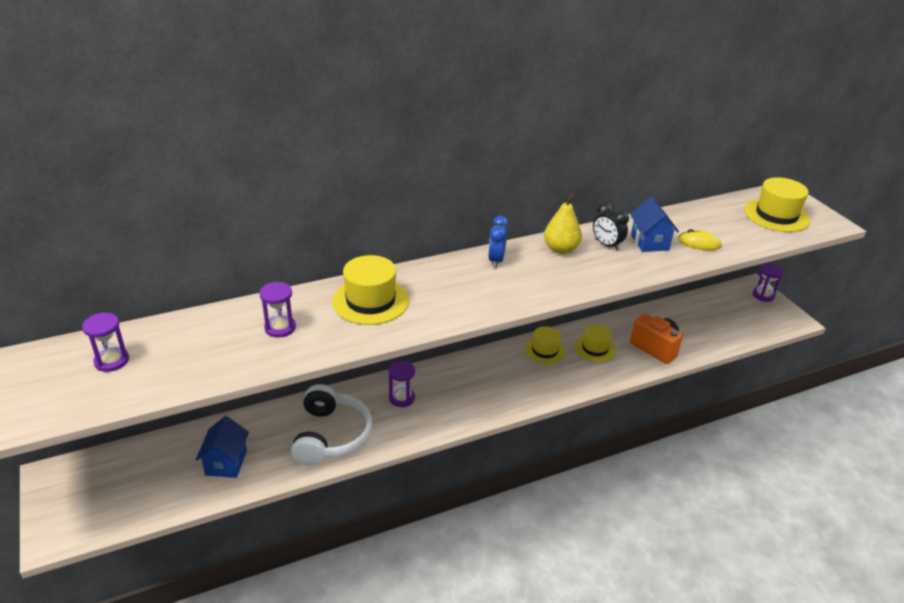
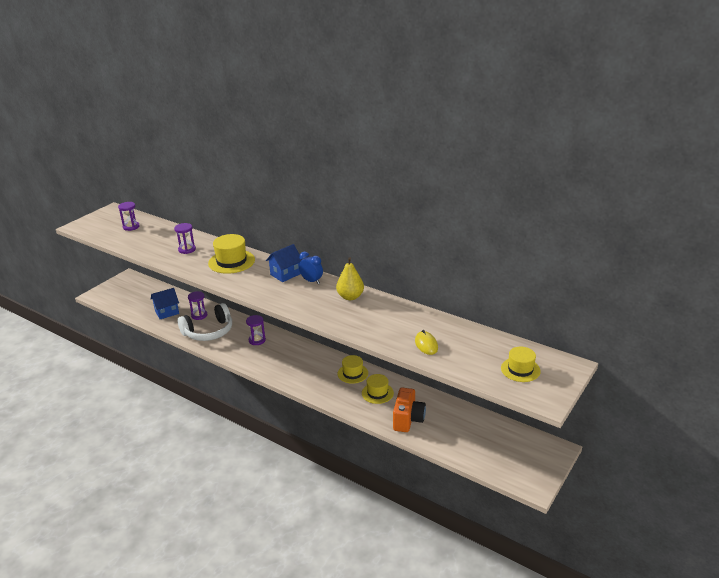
camera: 60 degrees right, 5 degrees down
(496, 260) = (311, 281): blue clock -> blue clock turned 60 degrees clockwise
(607, 245) = (376, 311): black clock -> none
(649, 242) = (401, 325): blue house -> blue house (285, 274)
(763, 295) = (550, 458): purple hourglass -> purple hourglass (199, 315)
(776, 215) = (520, 369): yellow hat -> yellow hat, size x0.65

